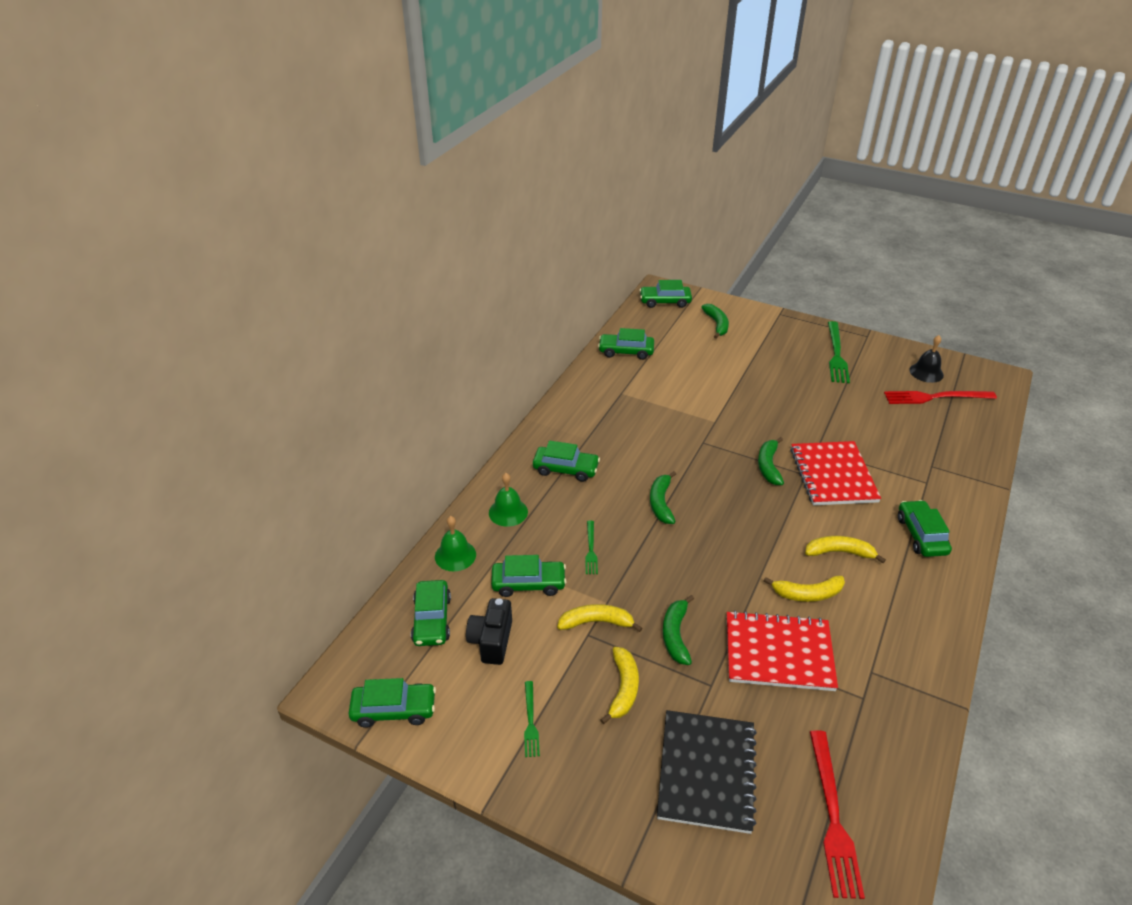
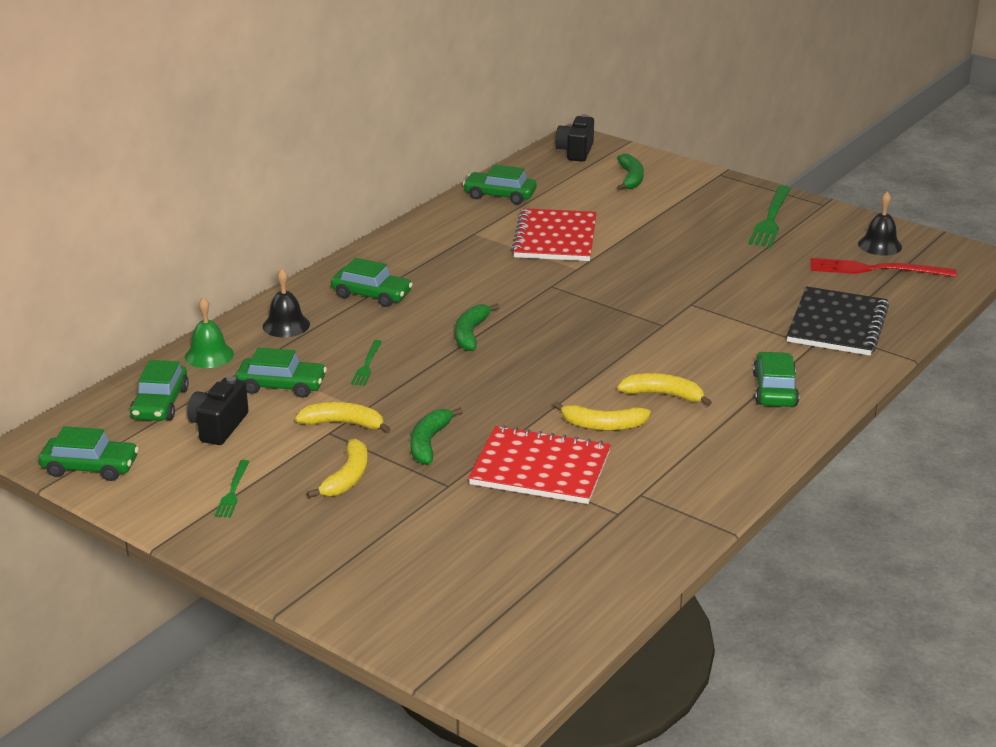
camera: 10 degrees right, 10 degrees down
(508, 512) = (286, 325): green bell -> black bell
(665, 301) = (575, 151): green car -> black camera
(706, 772) = (406, 548): black notebook -> black notebook (837, 324)
(768, 466) = (621, 313): green banana -> none
(833, 475) = (697, 328): red notebook -> red notebook (555, 238)
(833, 817) = (527, 596): red fork -> none

